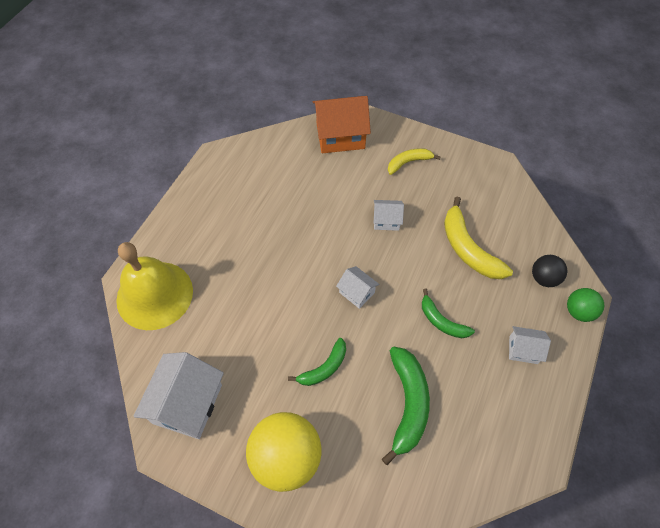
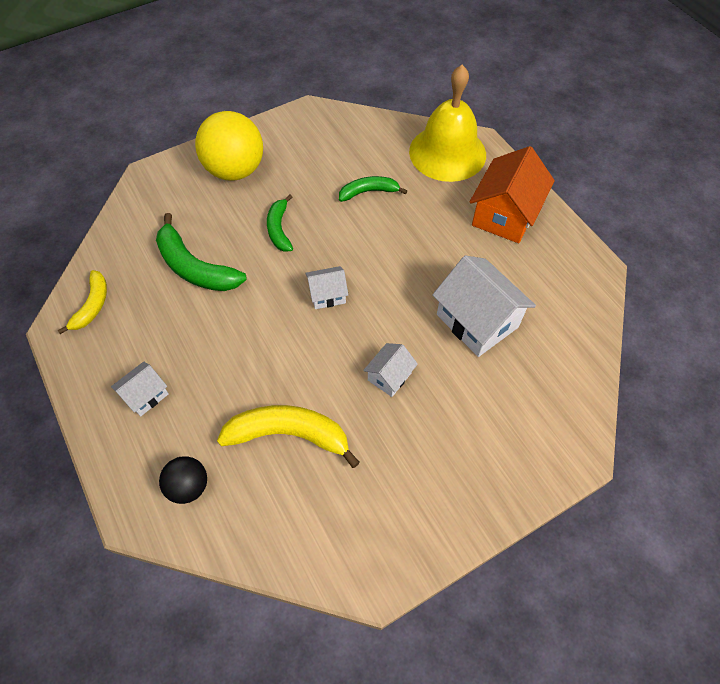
camera: 125 degrees right, 0 degrees up
(187, 404) = (330, 135): white house -> white house (477, 321)
(340, 136) = (553, 410): orange house -> orange house (505, 215)
(408, 162) = (457, 462): yellow banana -> yellow banana (92, 305)
(442, 321) = (236, 345): green banana -> green banana (368, 192)
(578, 311) = (125, 488): green ball -> none

